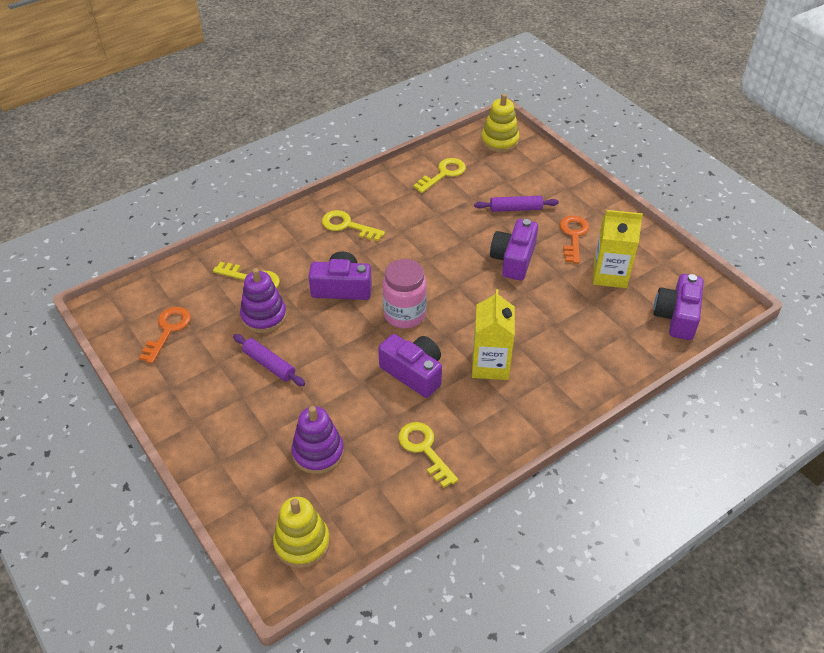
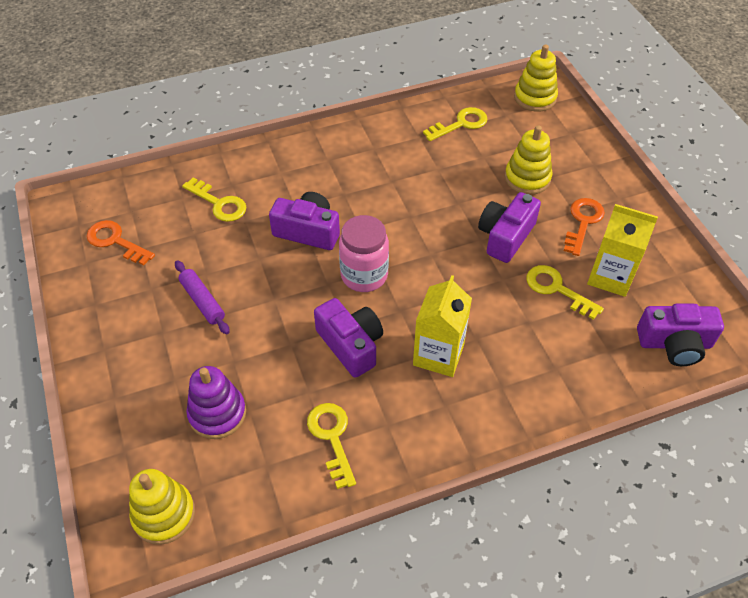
camera: 15 degrees right, 5 degrees up
(168, 330) = (115, 241): orange key -> orange key turned 90 degrees counterclockwise
(264, 316) = (216, 246): purple stacking toy -> none
(347, 226) = (338, 163): yellow key -> yellow key (556, 289)
(515, 209) = (527, 178): purple rolling pin -> yellow stacking toy
(677, 316) = (674, 344): purple camera -> purple camera turned 120 degrees counterclockwise

